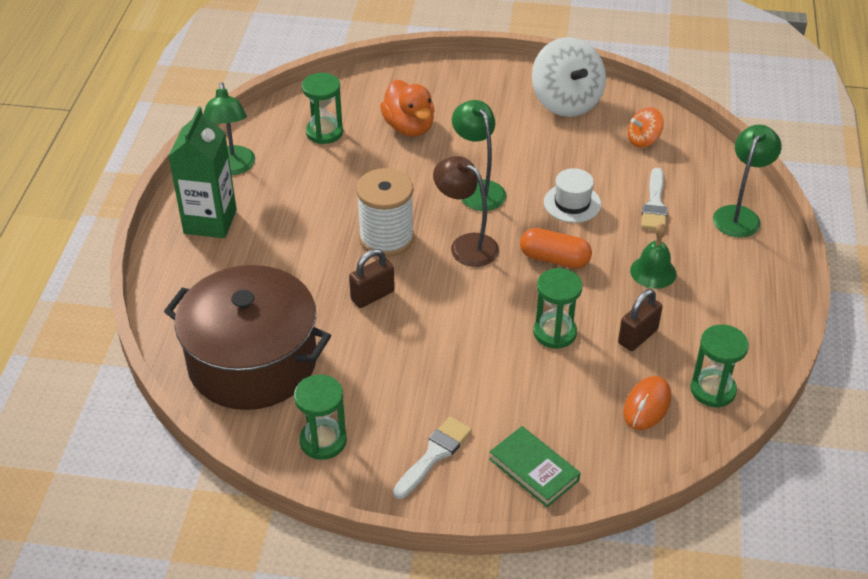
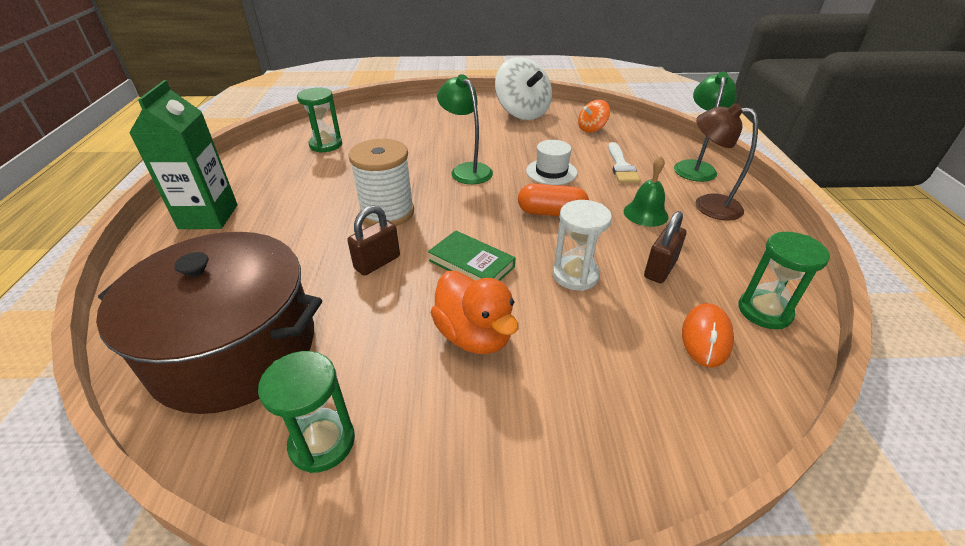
camera: 10 degrees left, 5 degrees down
(233, 167) = (239, 174): green lamp -> none
(409, 127) = (399, 136): orange duck -> orange duck (474, 335)
(434, 455) = (476, 439): white brush -> none
(466, 245) = (465, 210): brown lamp -> brown lamp (707, 205)
(534, 469) = (611, 440): green book -> green book (471, 263)
(554, 332) = (575, 275): green hourglass -> white hourglass

